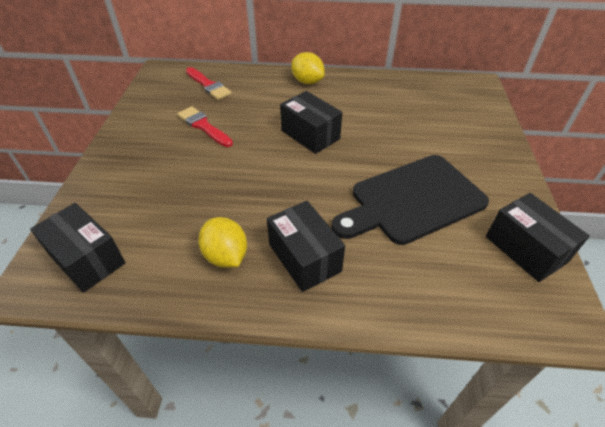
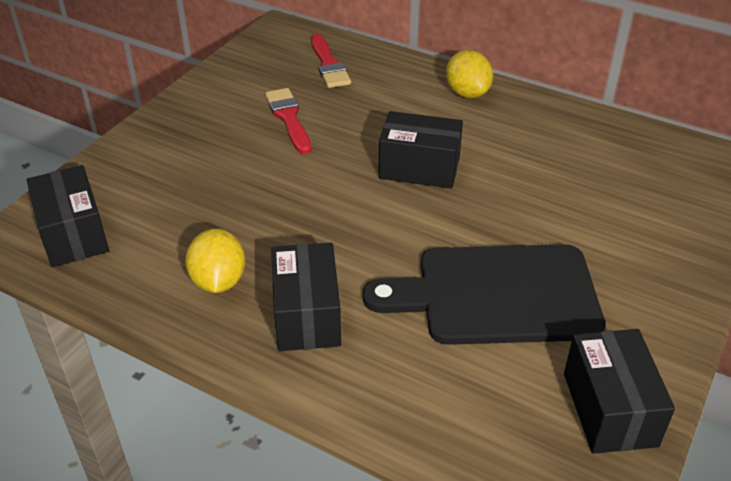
camera: 25 degrees right, 5 degrees down
(310, 135) = (419, 168): black box -> black box turned 60 degrees counterclockwise

